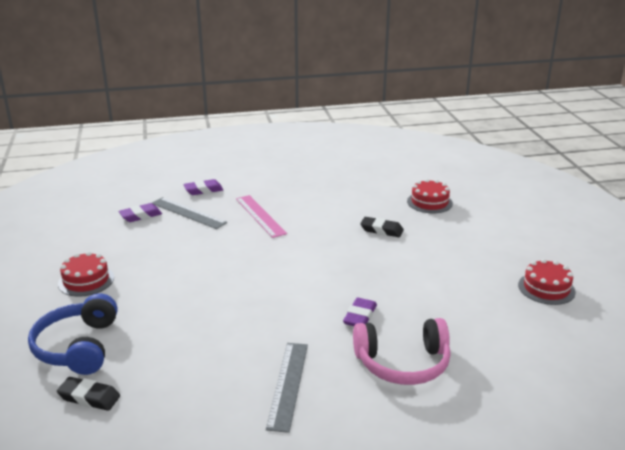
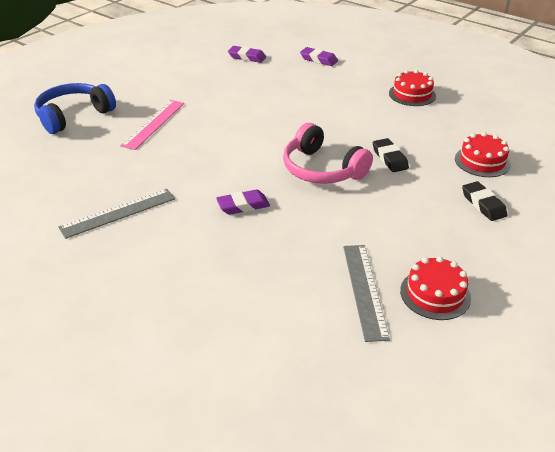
camera: 50 degrees right, 10 degrees up
(86, 280) = (145, 81): red cake -> red cake (412, 94)
(89, 397) = (29, 146): black eraser -> black eraser (483, 204)
(188, 213) = (278, 70): grey ruler -> grey ruler (364, 290)
(260, 216) = (320, 97): pink ruler -> pink ruler (153, 124)
(403, 363) = (204, 255): pink headphones -> pink headphones (322, 169)

